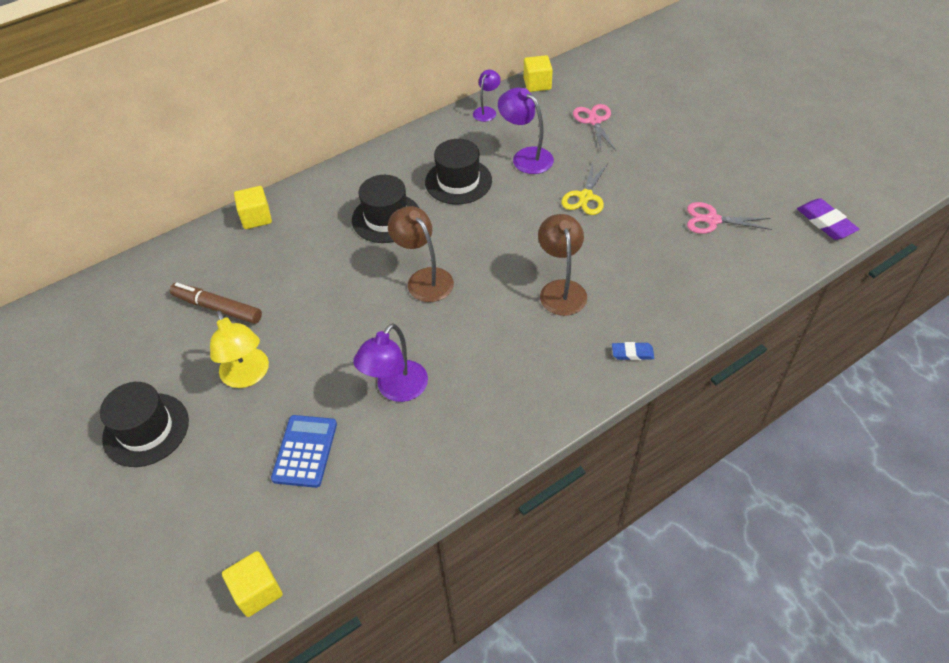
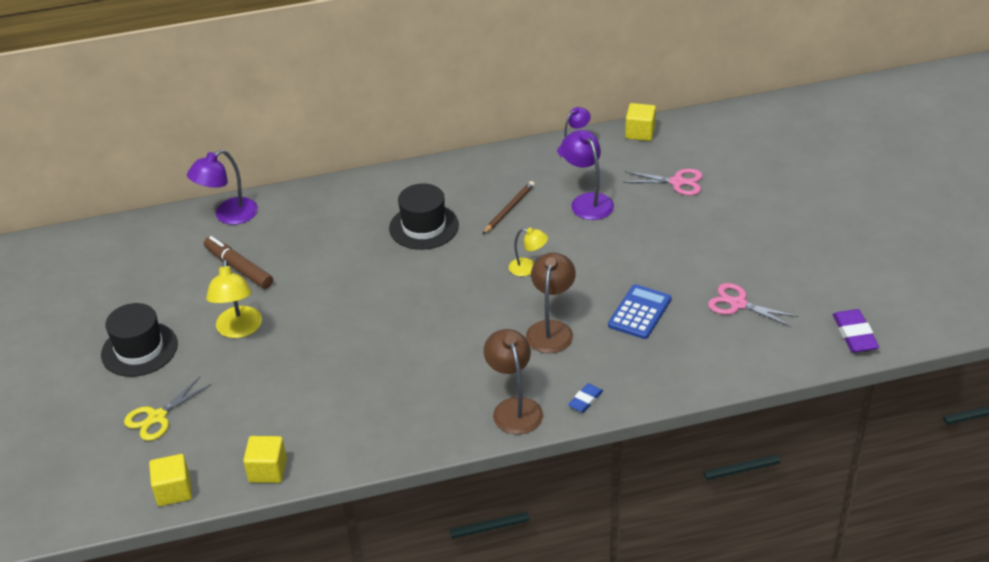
camera: 20 degrees right, 10 degrees down
(256, 218) = (307, 198): yellow cube -> yellow cube (267, 470)
(305, 451) = (258, 401): blue calculator -> blue calculator (639, 312)
(396, 390) = (358, 374): purple lamp -> purple lamp (228, 216)
(424, 278) = (430, 288): brown lamp -> brown lamp (514, 408)
(458, 181) = (509, 209): black hat -> brown pencil
(507, 234) = (528, 268): none -> yellow lamp
(585, 197) = (624, 252): yellow scissors -> yellow scissors (157, 417)
(594, 121) = (677, 182): pink scissors -> pink scissors turned 90 degrees clockwise
(632, 353) = (585, 400): blue eraser -> blue eraser turned 75 degrees counterclockwise

